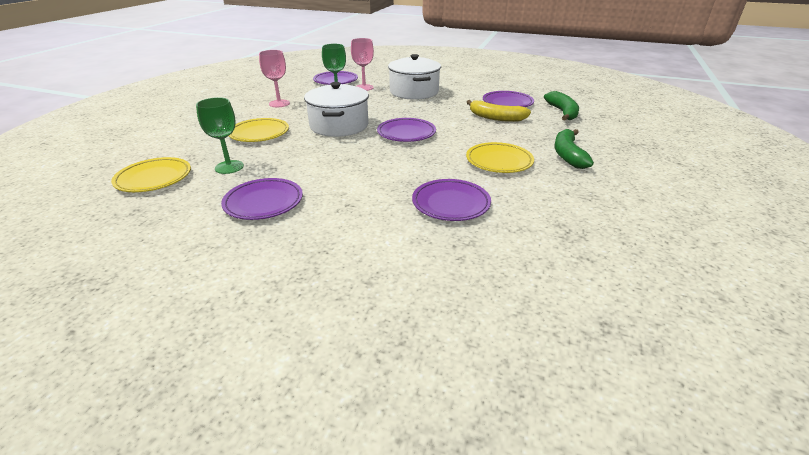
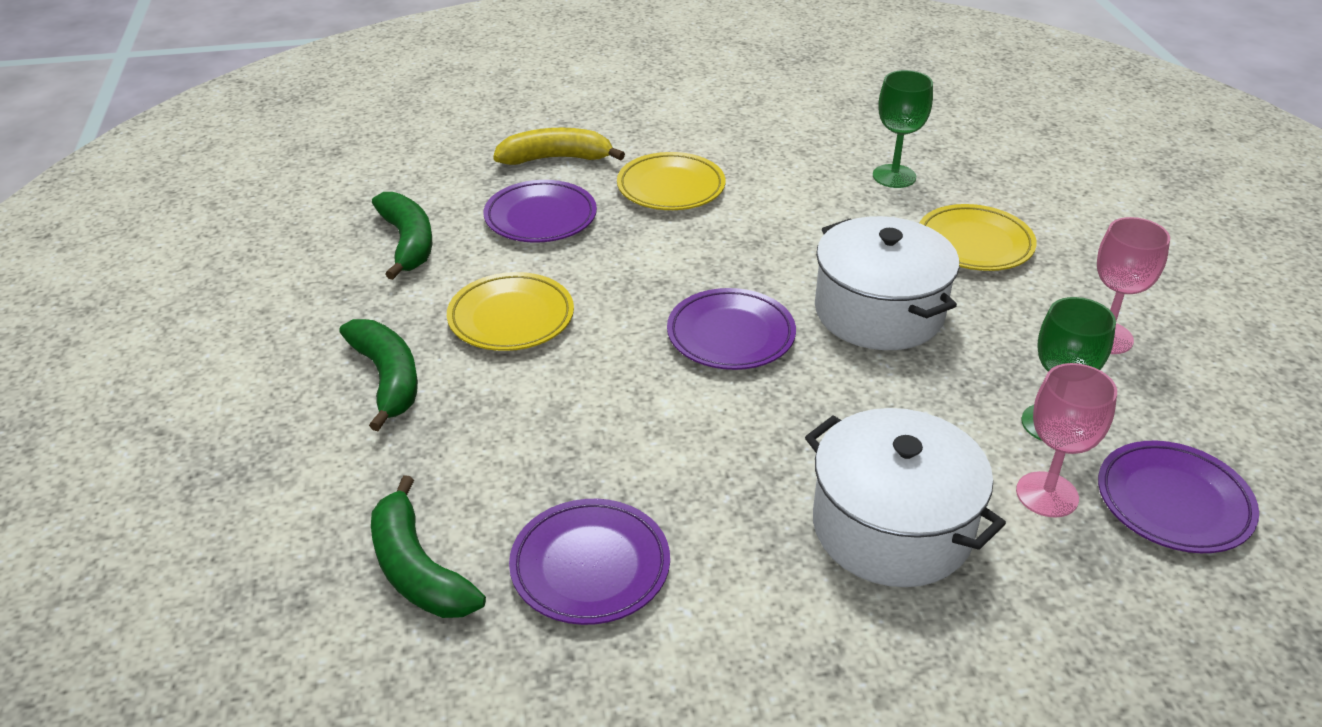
camera: 150 degrees right, 5 degrees up
(154, 178) = (947, 135): yellow plate -> yellow plate (671, 187)
(264, 203) = (766, 151): purple plate -> none
(496, 118) = (584, 467): yellow banana -> yellow banana (556, 158)
(546, 213) = (408, 243): none -> green banana

